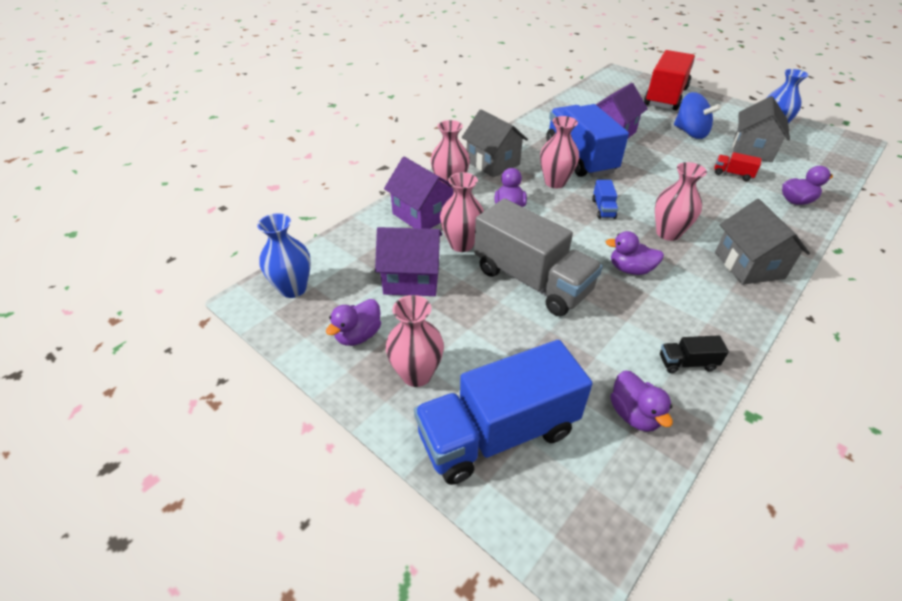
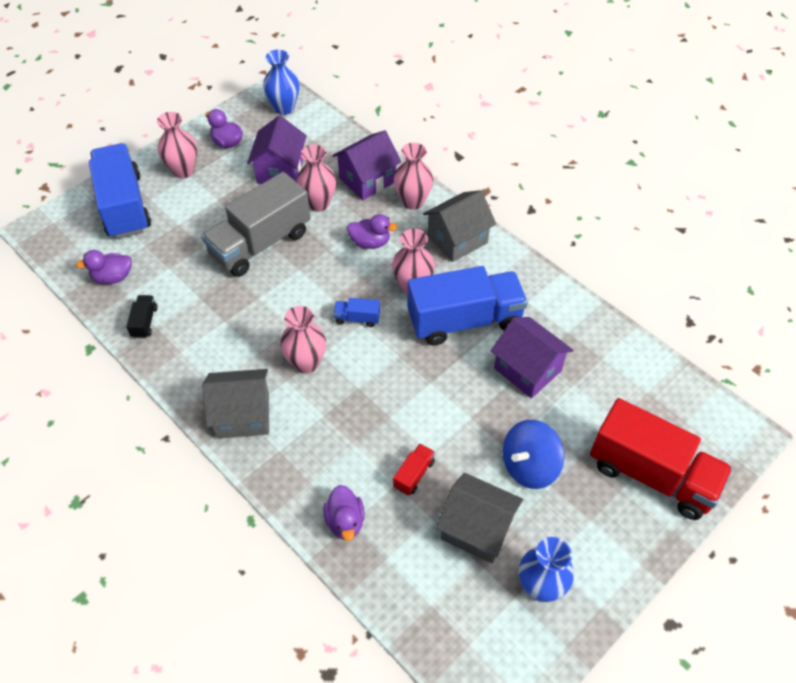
camera: 95 degrees right, 10 degrees up
(630, 269) = (259, 316): purple duck -> none

